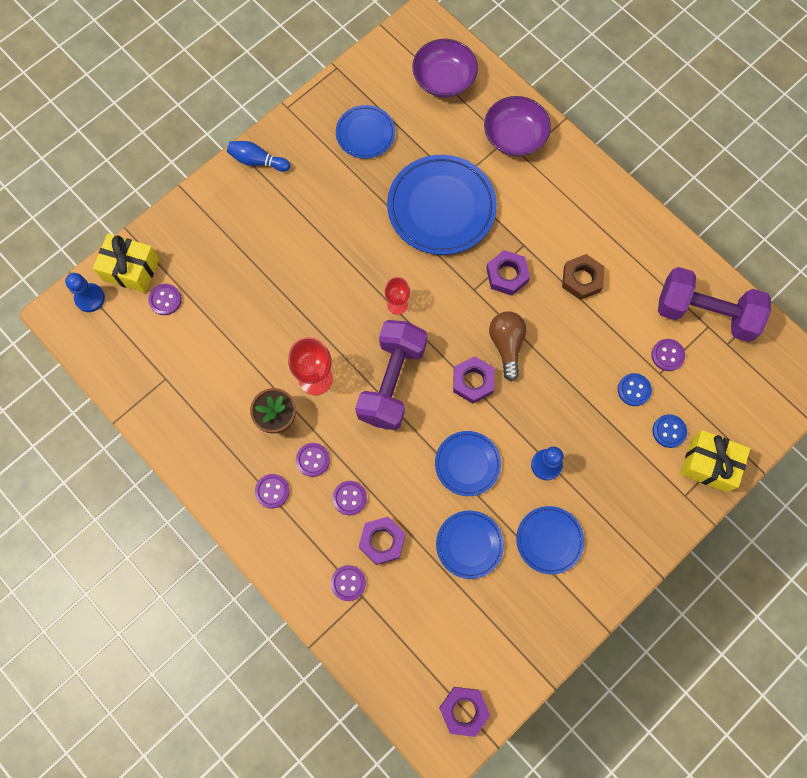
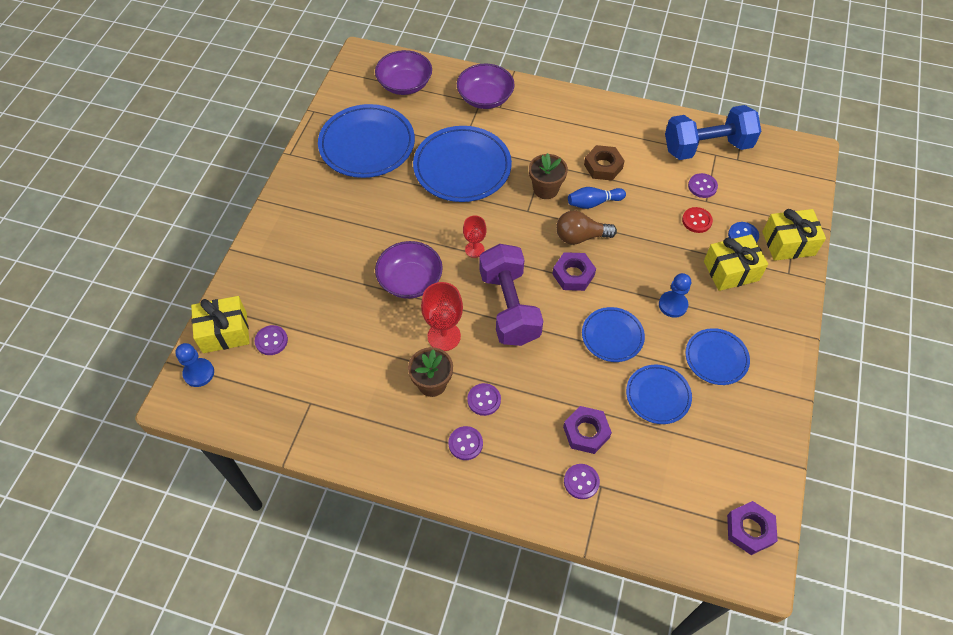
camera: 30 degrees left, 15 degrees down
(257, 161) = (289, 201): blue bowling pin -> blue bowling pin (593, 203)
(319, 305) = (410, 280): none -> purple bowl
(349, 498) = (535, 413): purple button -> none
(365, 134) = (367, 145): blue plate -> blue plate, size x1.78
(506, 345) = (580, 237): brown light bulb -> brown light bulb turned 60 degrees counterclockwise
(507, 275) = (545, 189): purple nut -> brown flower pot
(629, 461) = (731, 271): none -> yellow gift
(634, 390) = (696, 221): blue button -> red button
(705, 313) = (707, 147): purple dumbbell -> blue dumbbell

